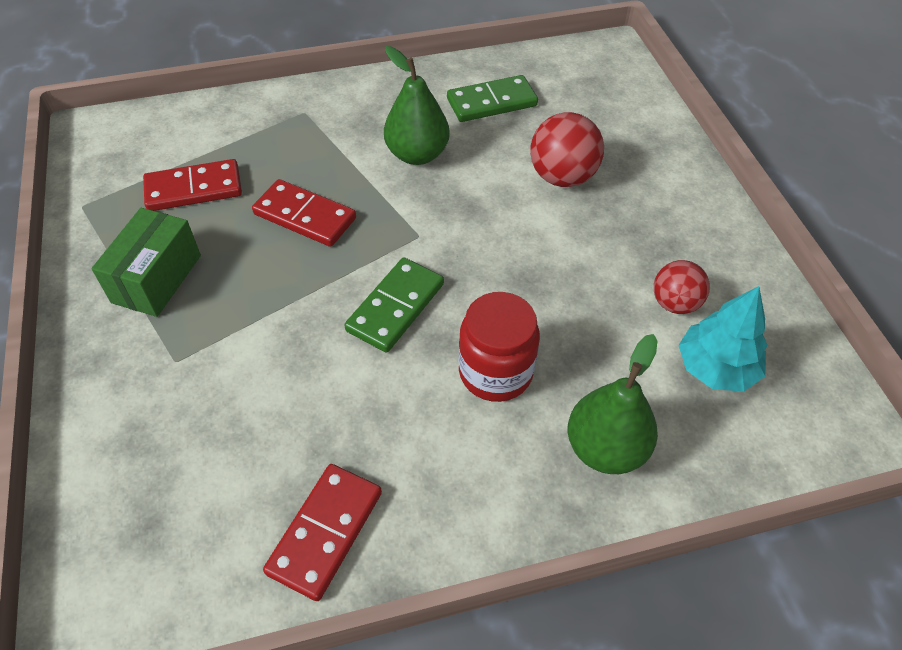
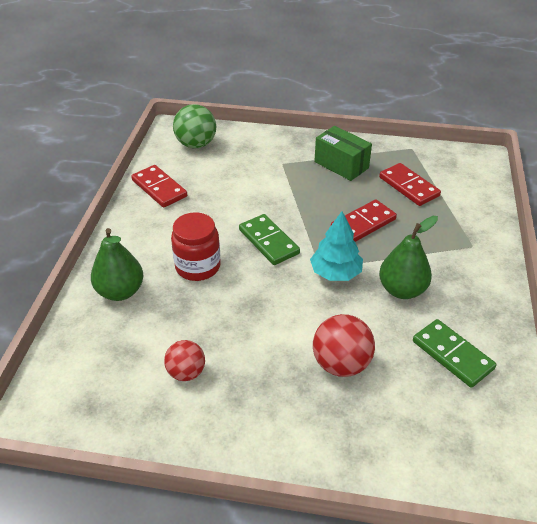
camera: 115 degrees right, 10 degrees down
(144, 540) = (196, 144): none -> green ball
(194, 189) = (409, 186): red domino -> red domino turned 45 degrees counterclockwise
(492, 102) = (452, 355): green domino -> green domino turned 45 degrees counterclockwise
(716, 368) = (126, 368): turquoise tree -> turquoise tree (335, 273)

